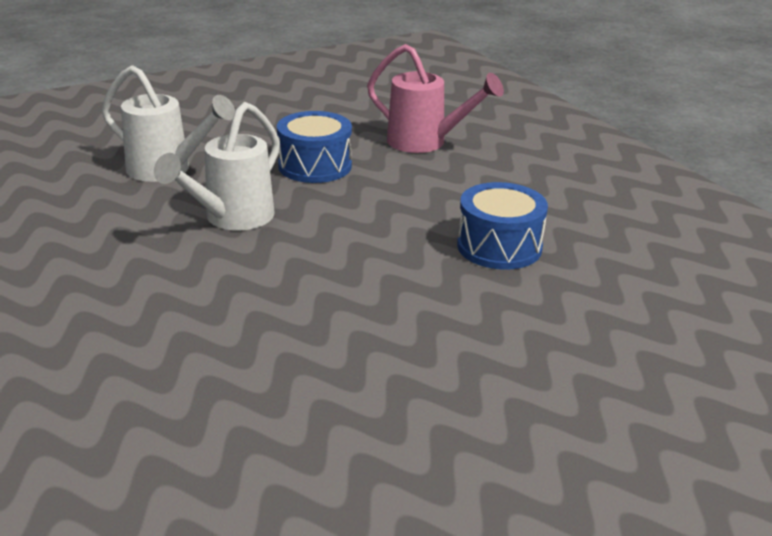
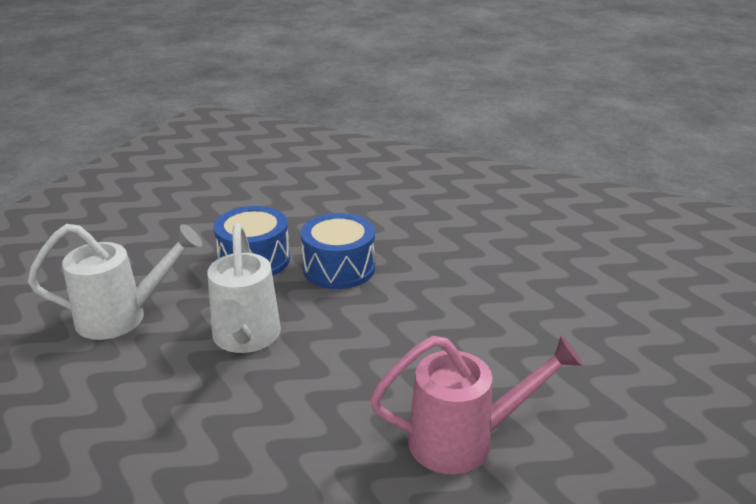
camera: 35 degrees left, 0 degrees up
(426, 143) = (317, 206): pink watering can -> pink watering can (465, 440)
(499, 246) = (474, 272): blue drum -> blue drum (339, 268)

